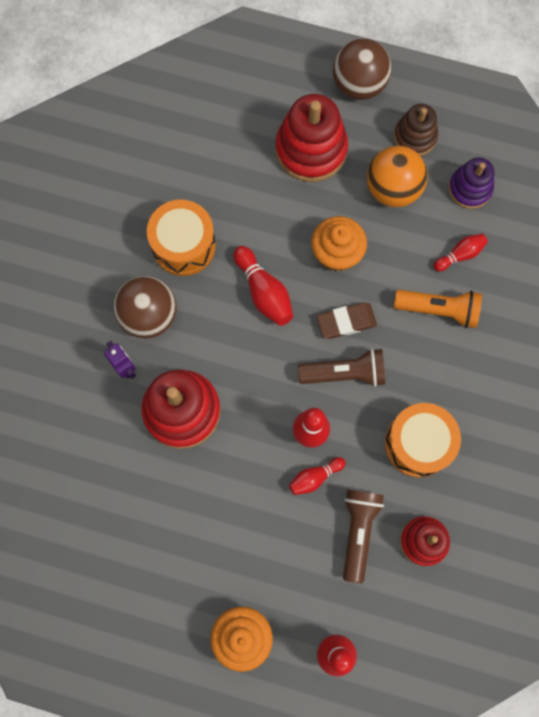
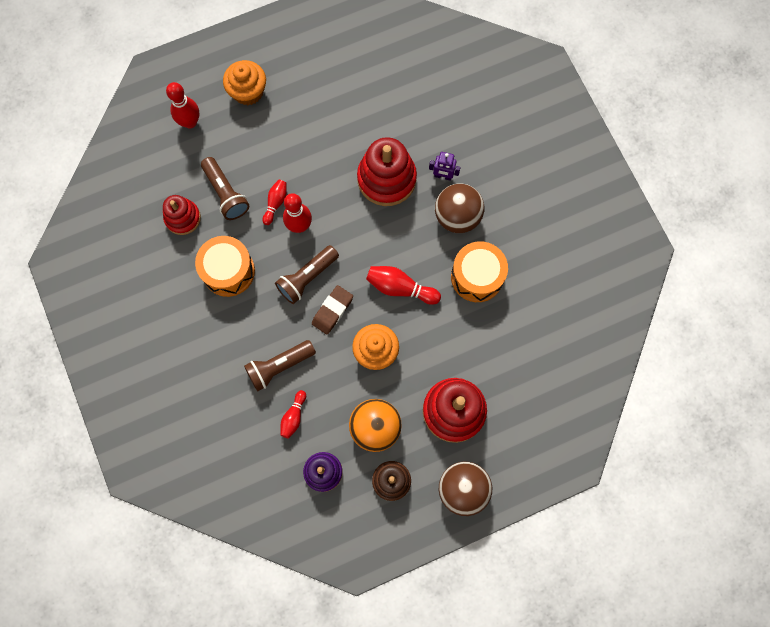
camera: 140 degrees right, 0 degrees up
(438, 310) = (279, 366): orange flashlight -> brown flashlight

